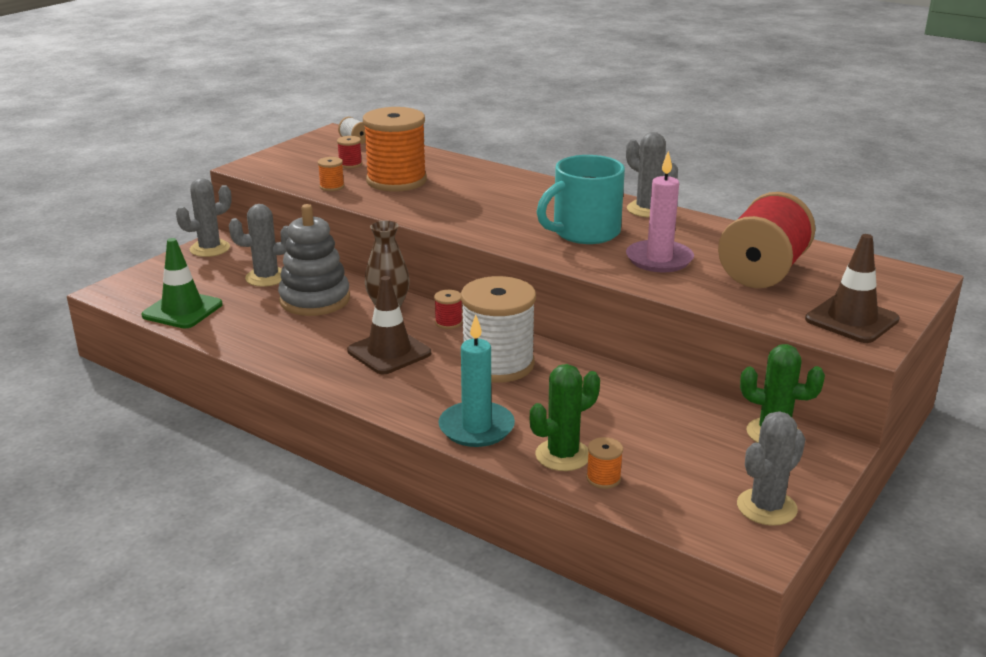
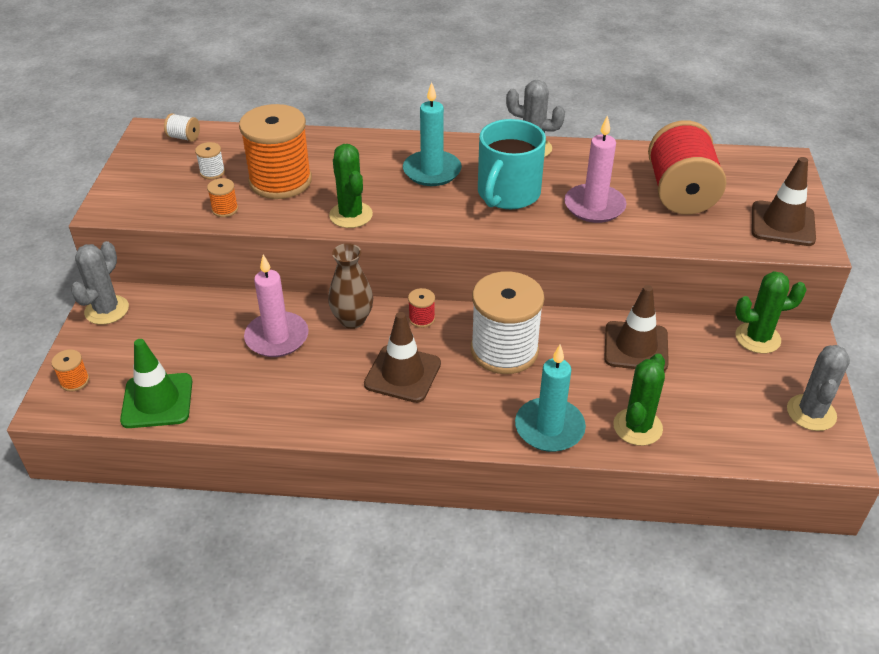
camera: 30 degrees left, 15 degrees up
(266, 277) = (202, 327): grey cactus -> none
(315, 300) = (277, 337): grey stacking toy -> pink candle
(350, 164) = (212, 172): red spool -> white spool
(427, 213) = (351, 215): none -> green cactus
(533, 203) = (432, 171): none -> turquoise candle
(603, 478) = (685, 437): orange spool -> orange spool (74, 381)
(630, 400) = (636, 347): none -> brown traffic cone

